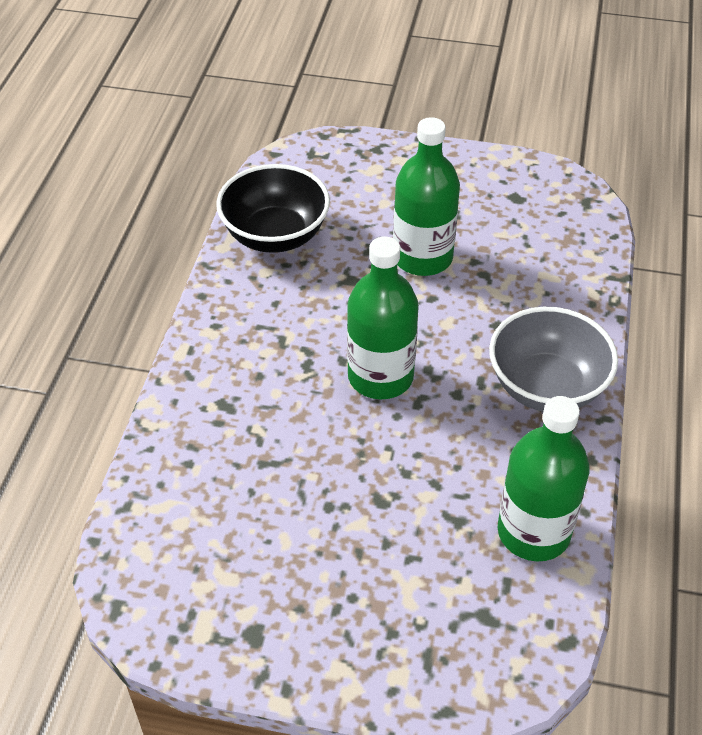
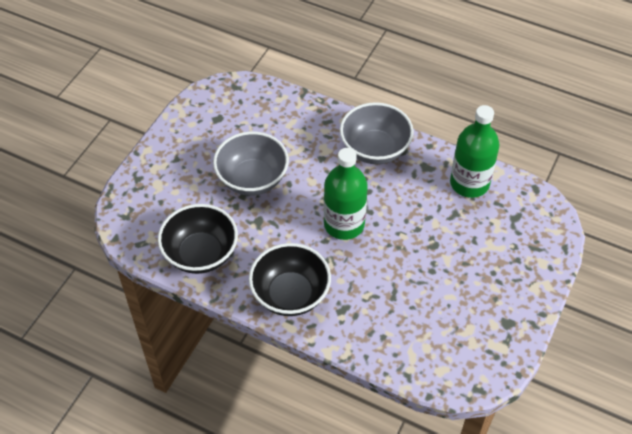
camera: 75 degrees left, 5 degrees up
(235, 341) = (290, 294): none -> black bowl
(422, 257) = (252, 179): green bottle -> grey bowl

